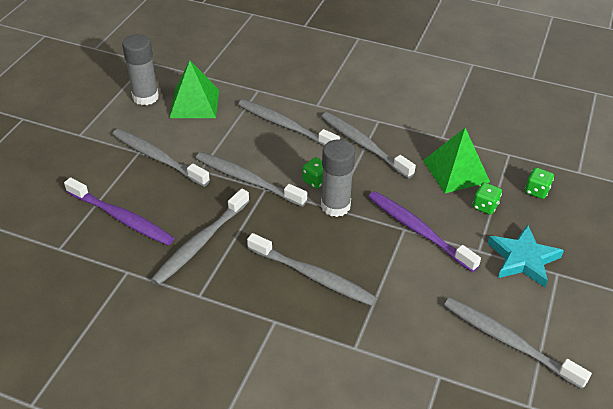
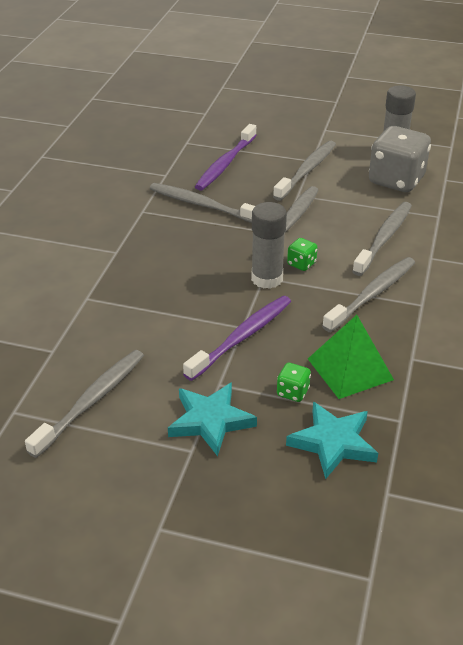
camera: 85 degrees right, 5 degrees down
(194, 103) = (396, 180): green pyramid -> grey dice
(312, 276) = (170, 269): grey toothbrush -> none
(536, 191) = (333, 443): green dice -> turquoise star

